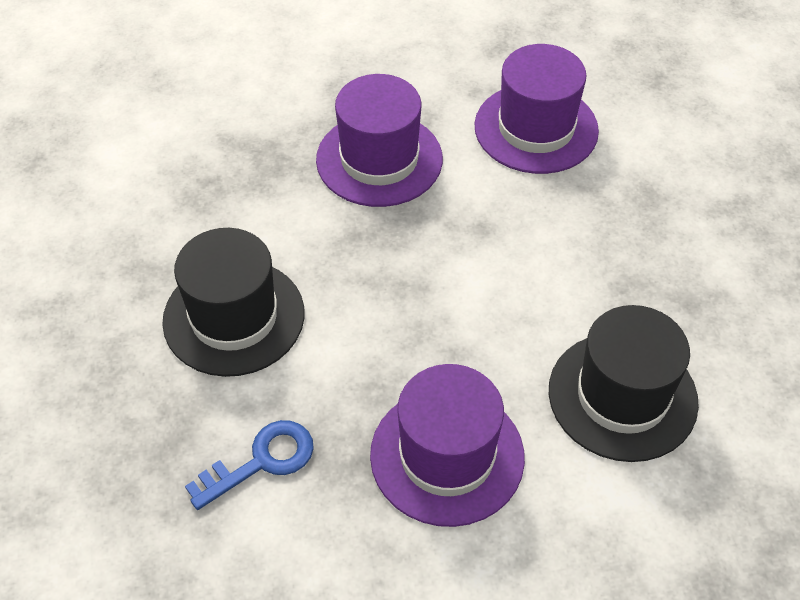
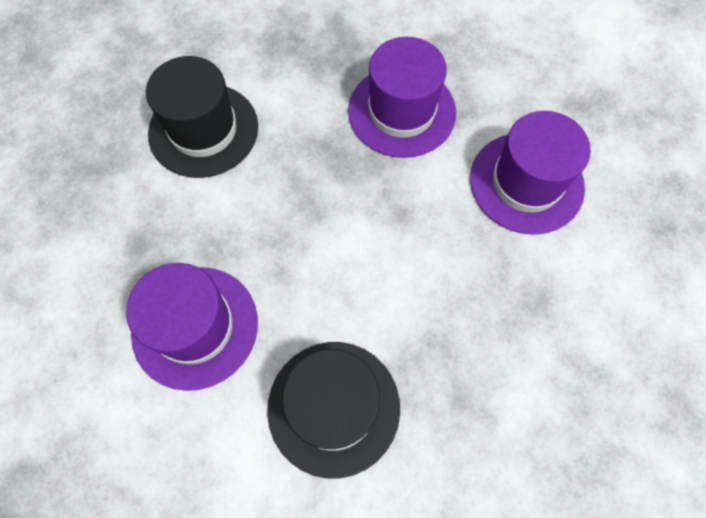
camera: 50 degrees right, 15 degrees up
(261, 461) = (111, 224): blue key -> none

